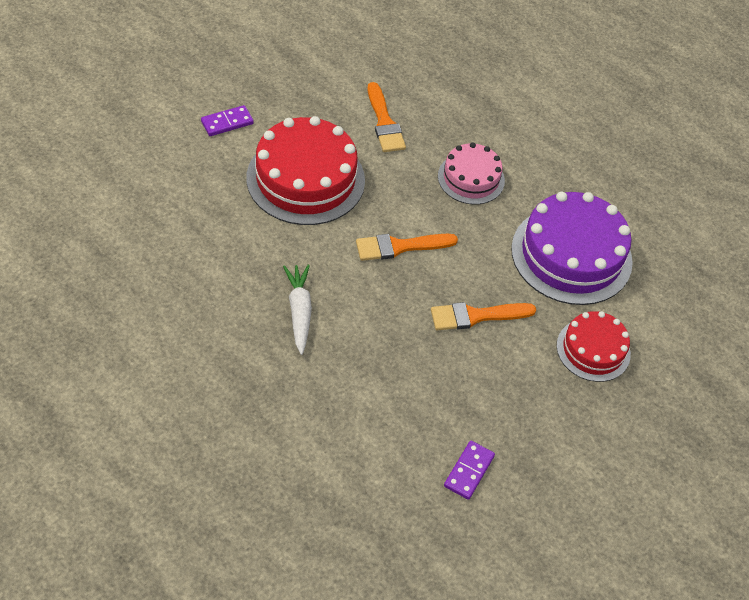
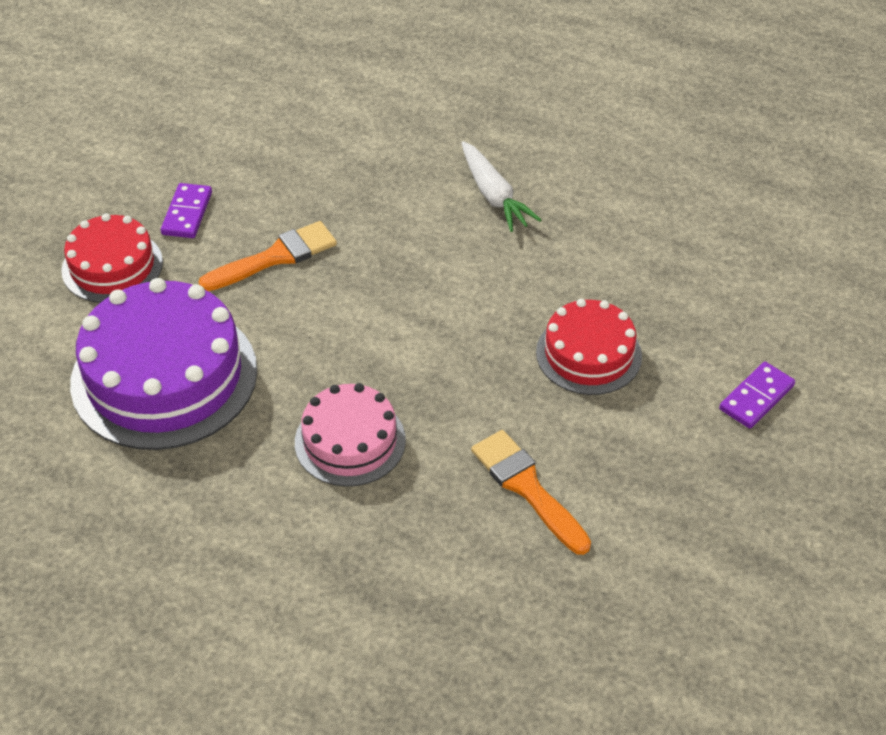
camera: 165 degrees right, 5 degrees down
(305, 179) = (588, 354): red cake -> red cake, size x0.58
(400, 246) = (409, 307): orange brush -> none
(468, 471) = (233, 112): purple domino -> purple domino (187, 213)

